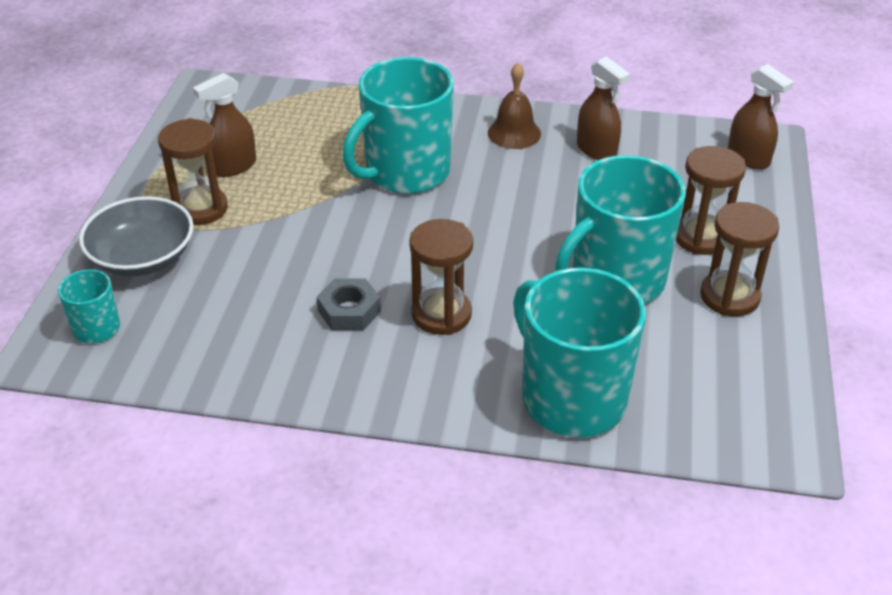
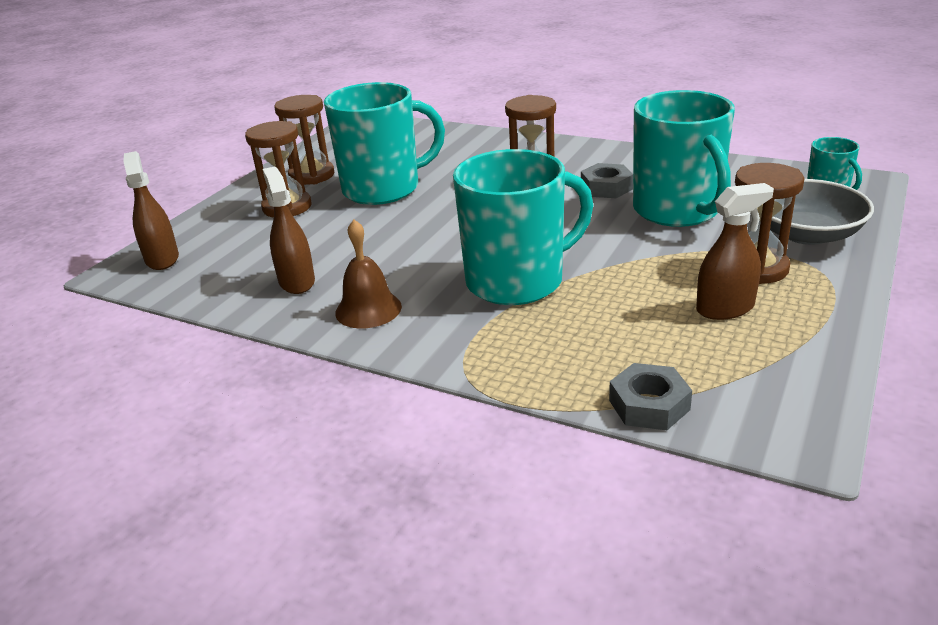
camera: 160 degrees left, 10 degrees down
(290, 94) = (649, 405): none -> grey nut
(571, 398) = (467, 143): turquoise mug -> turquoise mug (678, 210)

